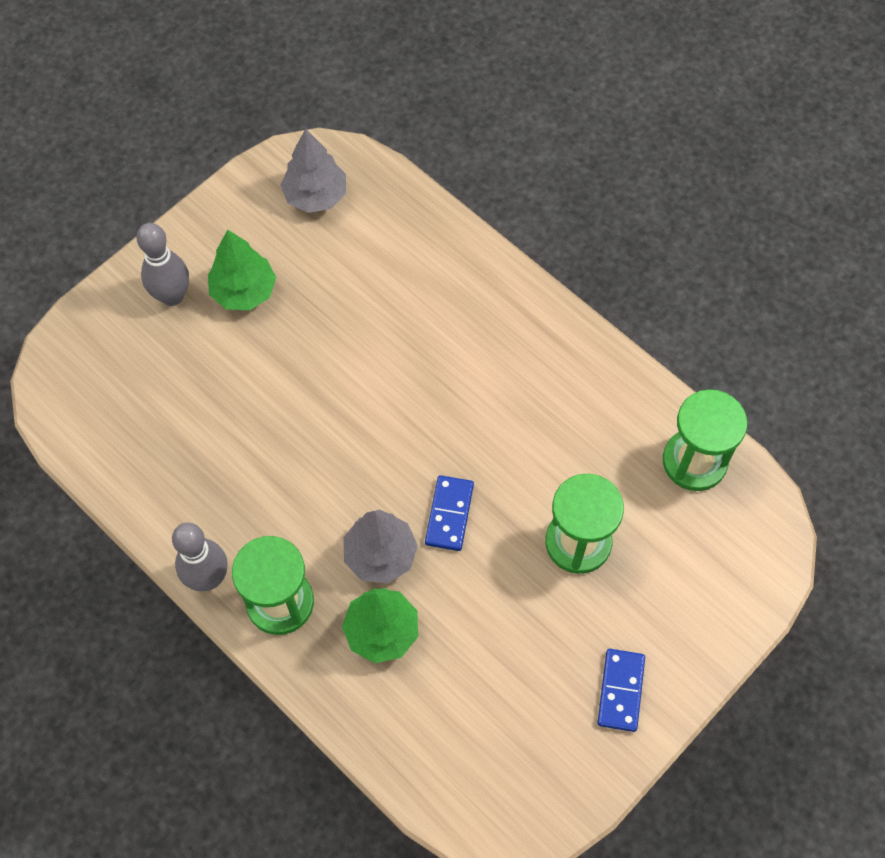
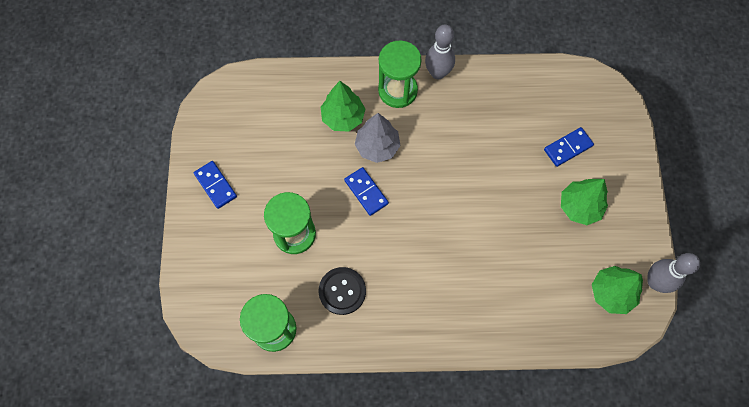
camera: 135 degrees right, 5 degrees up
(172, 296) = (607, 172): grey bowling pin -> grey bowling pin (655, 282)
(177, 356) = (568, 148): none -> blue domino
(315, 196) = (611, 293): grey tree -> green tree
(583, 434) = (342, 291): none -> black button

